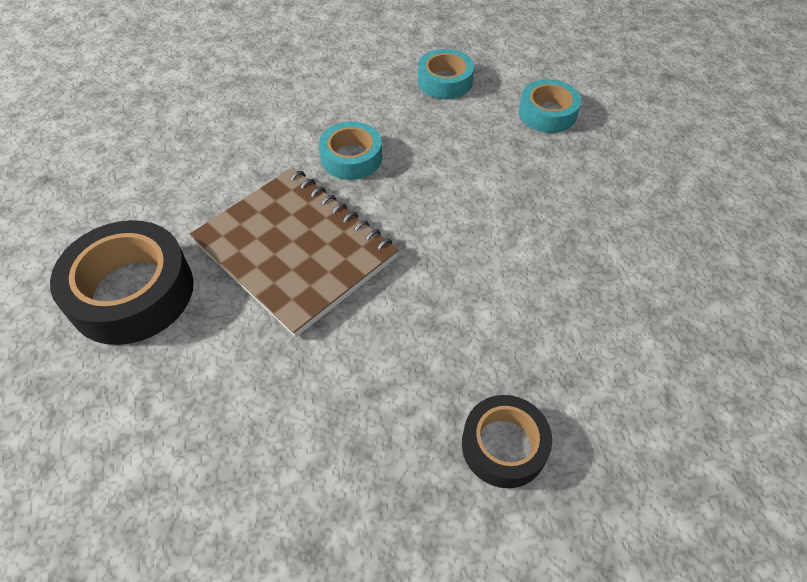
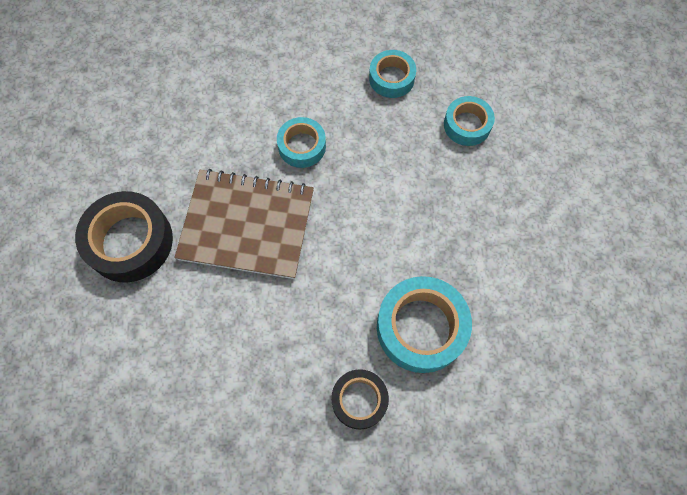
camera: 10 degrees right, 15 degrees up
(295, 250) = (247, 225): brown notebook -> brown notebook turned 45 degrees counterclockwise
(563, 336) = (421, 327): none -> turquoise tape

